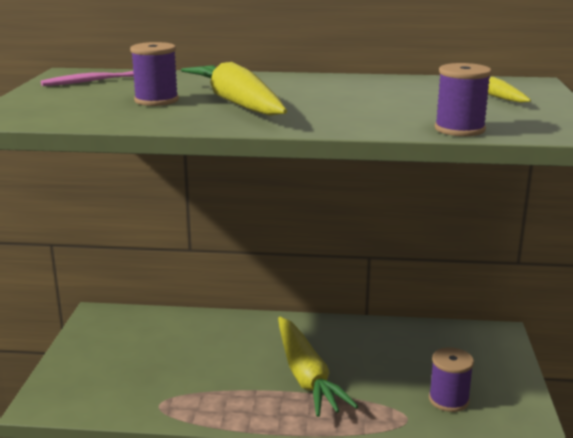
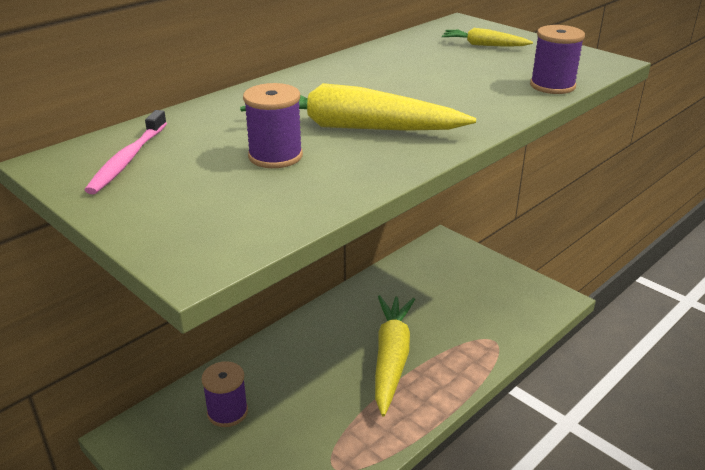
camera: 50 degrees left, 10 degrees up
(306, 376) = (391, 358): yellow carrot -> yellow carrot turned 105 degrees counterclockwise
(448, 400) = (492, 309): purple spool -> purple spool (227, 412)

